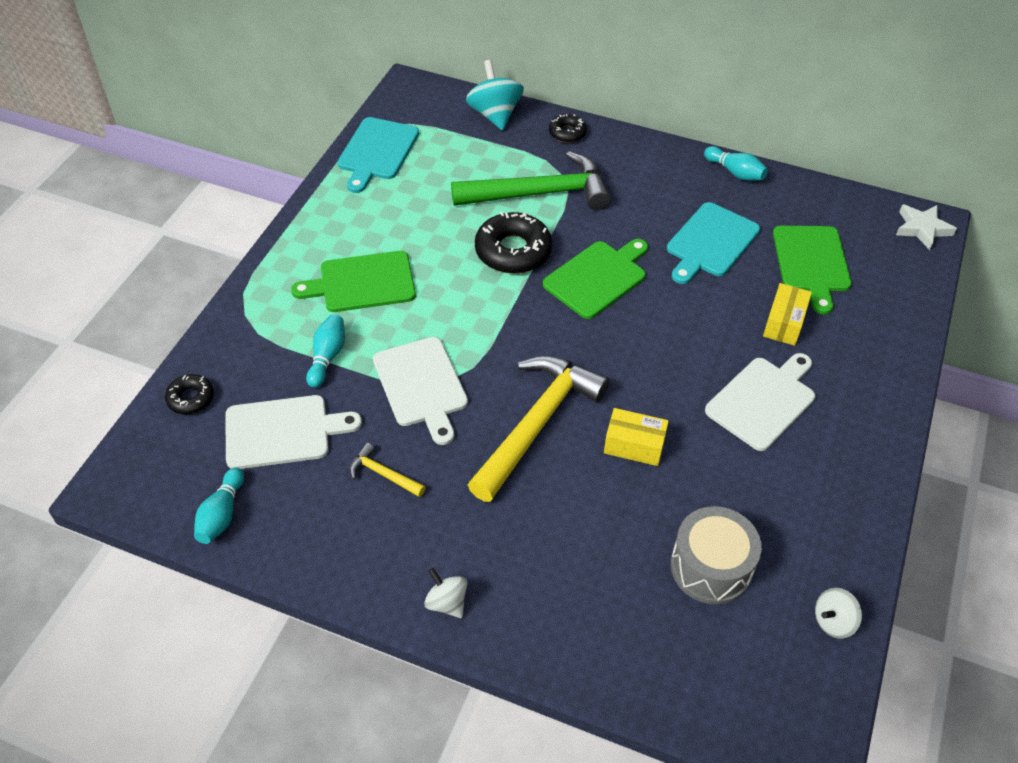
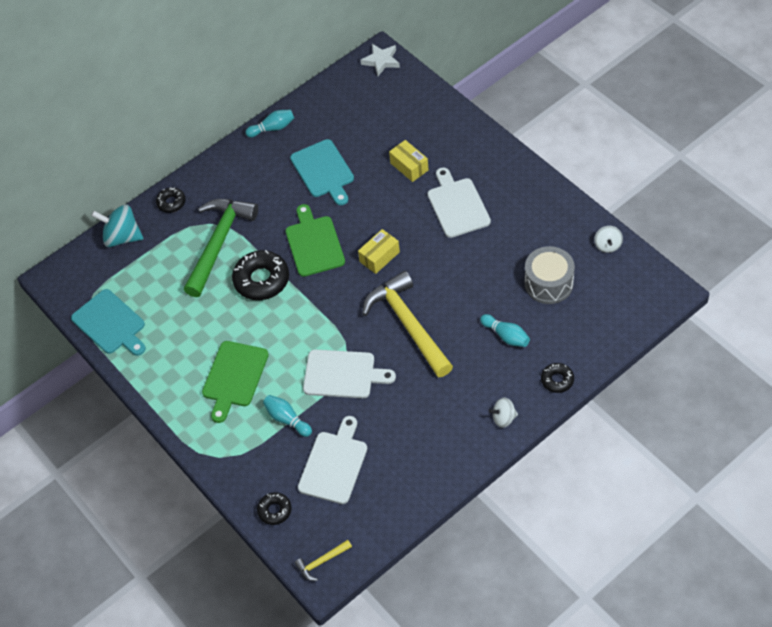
camera: 55 degrees left, 5 degrees up
(222, 514) = (379, 517): turquoise bowling pin -> turquoise bowling pin (506, 336)
(383, 474) = (398, 419): yellow hammer -> yellow hammer (321, 562)
(549, 649) = (557, 380): none -> black donut
(634, 445) = (451, 282): yellow box -> yellow box (379, 257)
(812, 263) = (372, 129): green cutting board -> none

